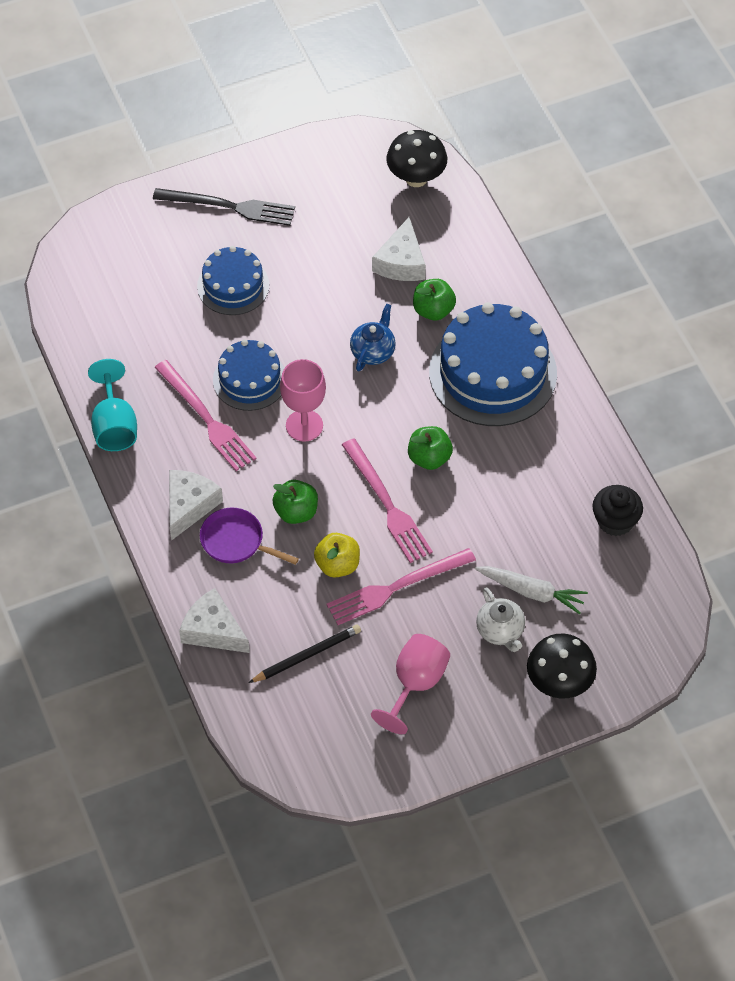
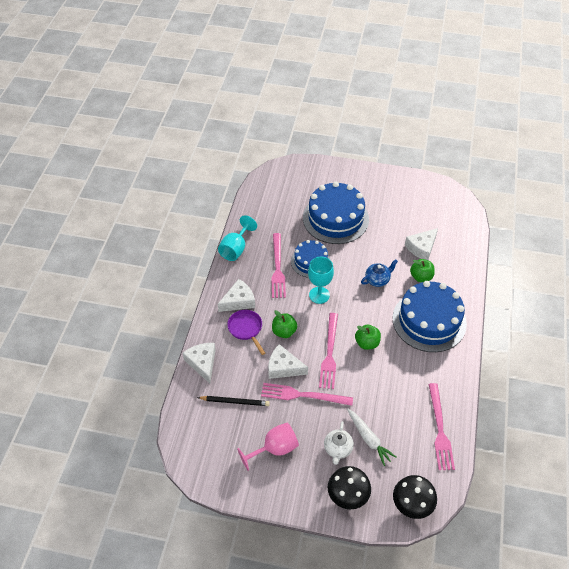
camera: 35 degrees right, 5 degrees down
(229, 206) = (360, 186): black fork -> none
(233, 286) = (335, 218): blue cake -> blue cake, size x1.73
(304, 425) = (319, 295): pink goblet -> turquoise goblet
(337, 565) = (283, 367): yellow apple -> white cheese
(416, 178) = (457, 216): black mushroom -> black mushroom (412, 505)
(615, 521) = (440, 429): black cupcake -> pink fork

